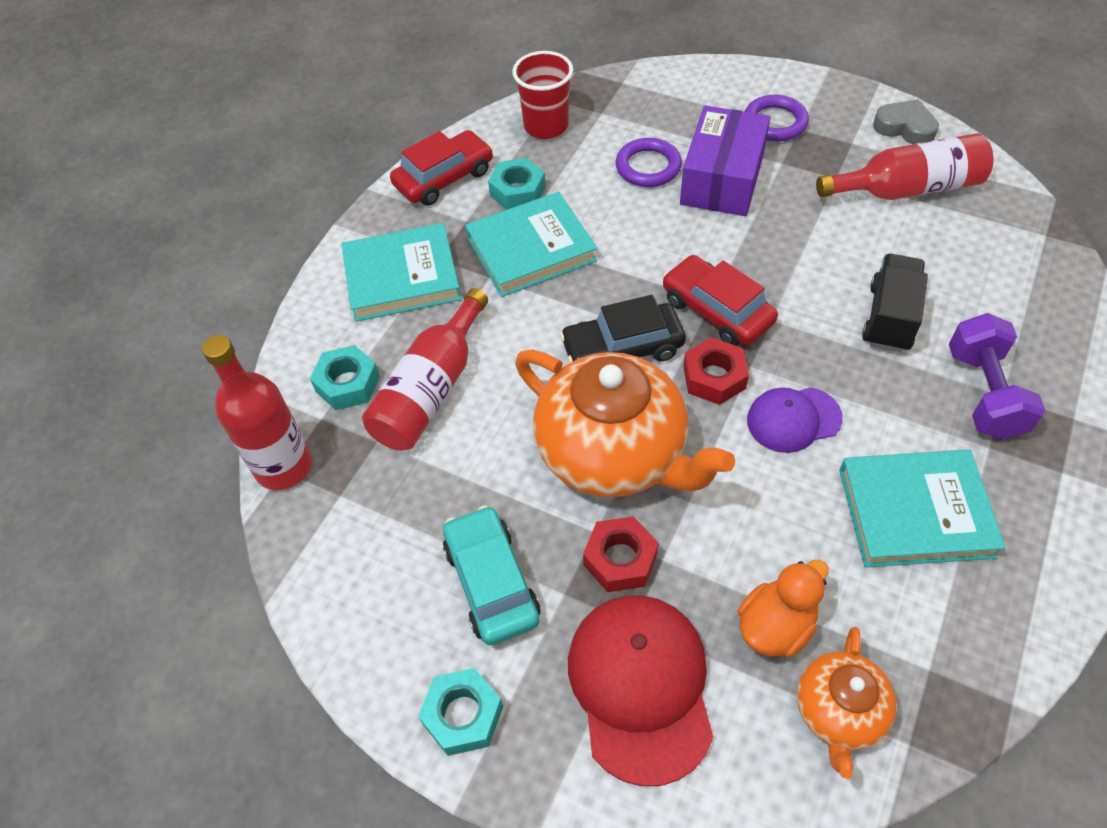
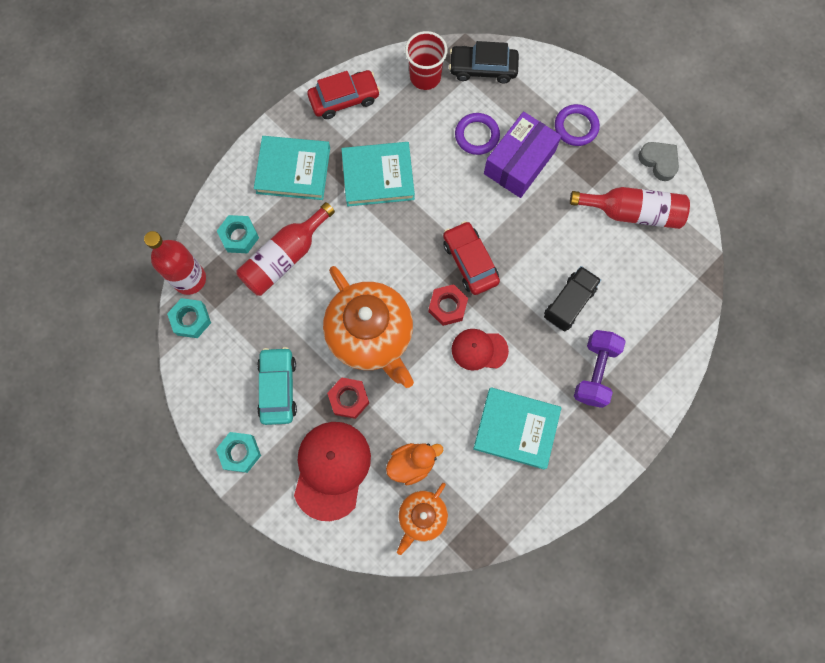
camera: 15 degrees right, 20 degrees up
(517, 191) = (386, 126): turquoise nut -> turquoise nut (191, 320)
(622, 348) = (404, 268): black car -> black car (483, 68)
(793, 419) = (479, 350): purple cap -> red cap

